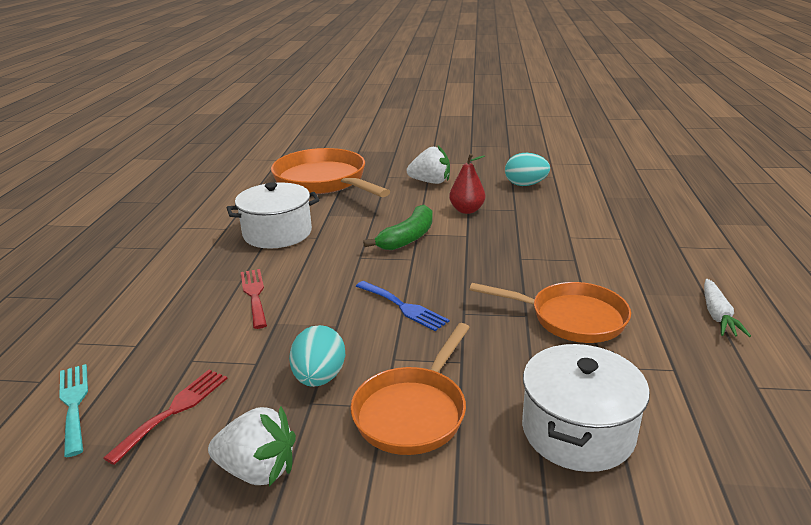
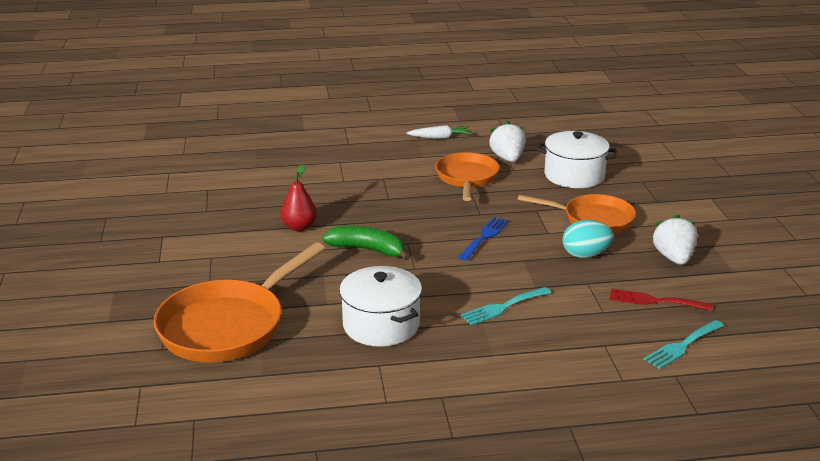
camera: 105 degrees left, 0 degrees up
(254, 295) = (503, 307): red fork -> turquoise fork
(430, 182) = (225, 254): white strawberry -> white strawberry (507, 158)
(525, 185) = (230, 202): turquoise egg -> none

